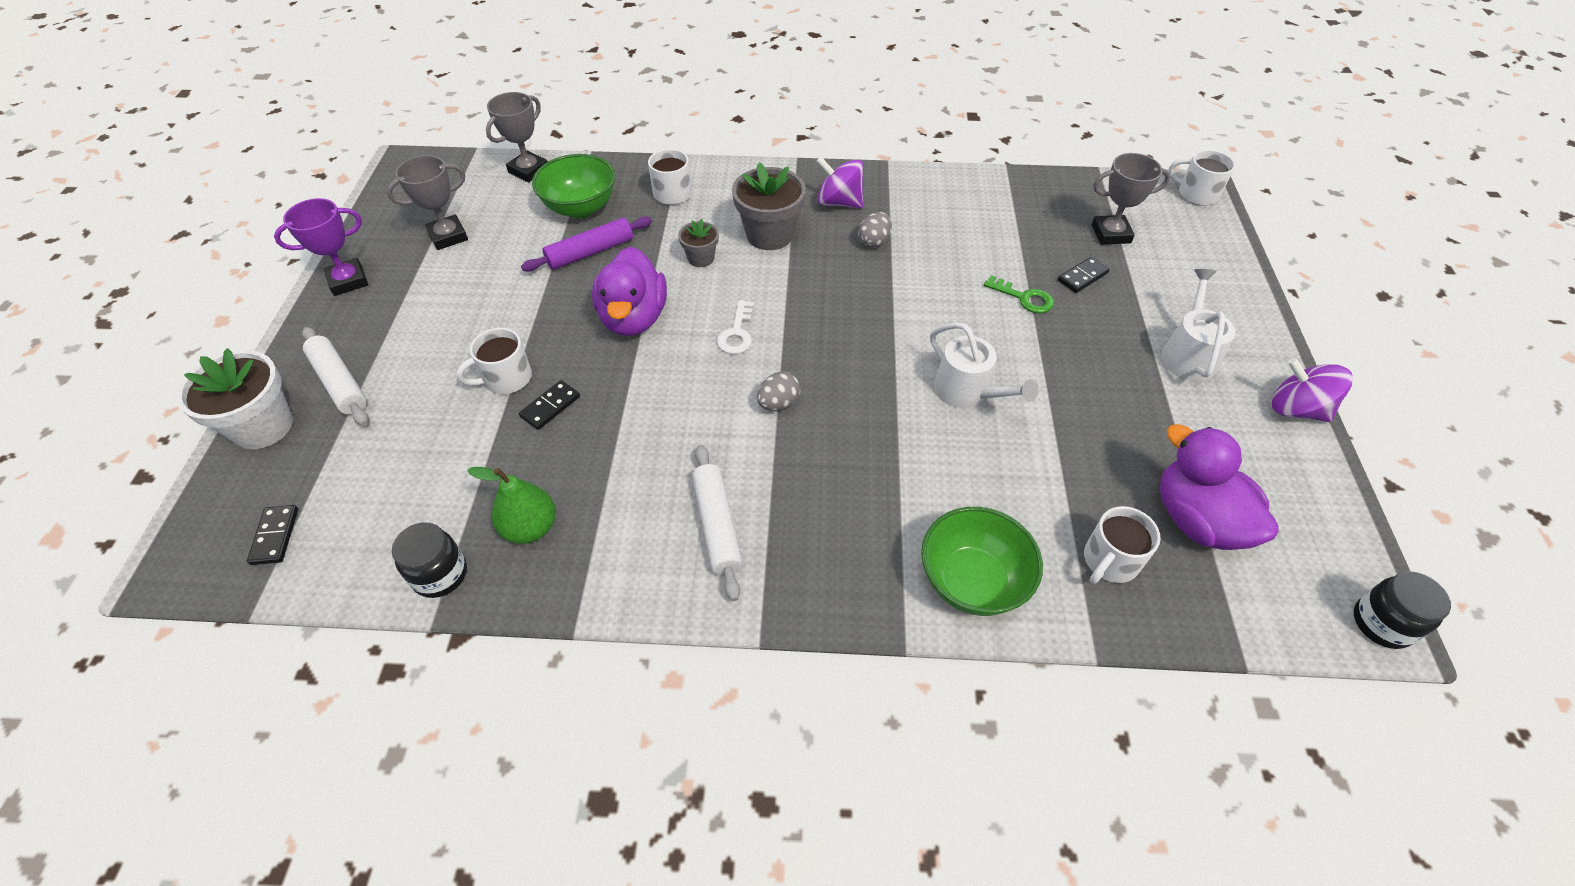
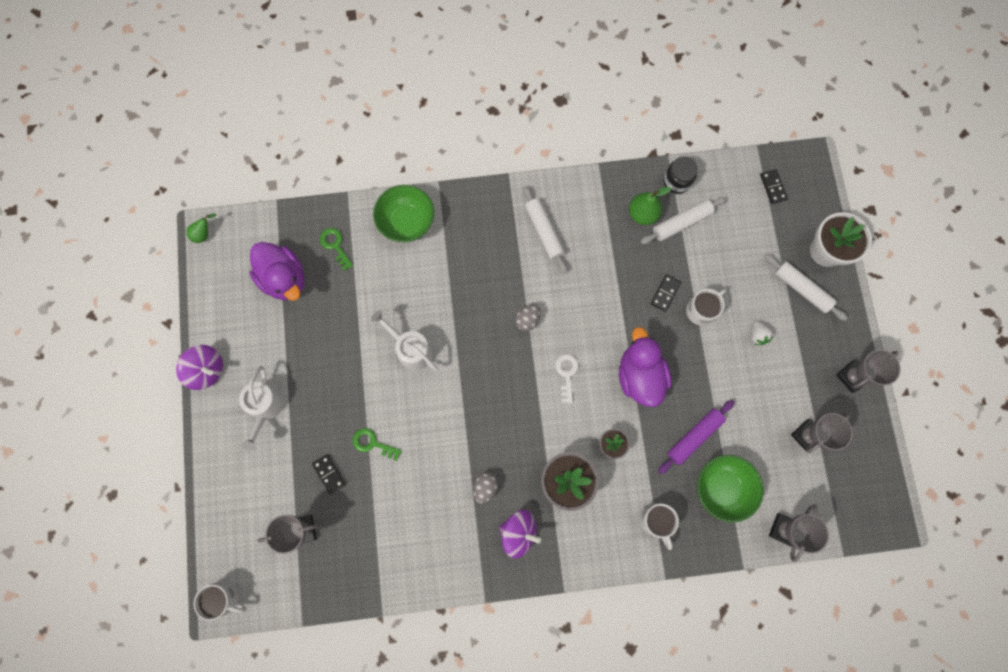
camera: 170 degrees right, 25 degrees up
(348, 281) = (852, 376): purple trophy -> grey trophy
(444, 339) = (757, 335): none -> white strawberry
(470, 502) = (681, 223): none -> white rolling pin
(1082, 277) = (329, 474): black domino -> black domino turned 75 degrees counterclockwise
(1109, 561) = (335, 246): white mug -> green key
(1381, 623) = (204, 234): black jar -> green pear

